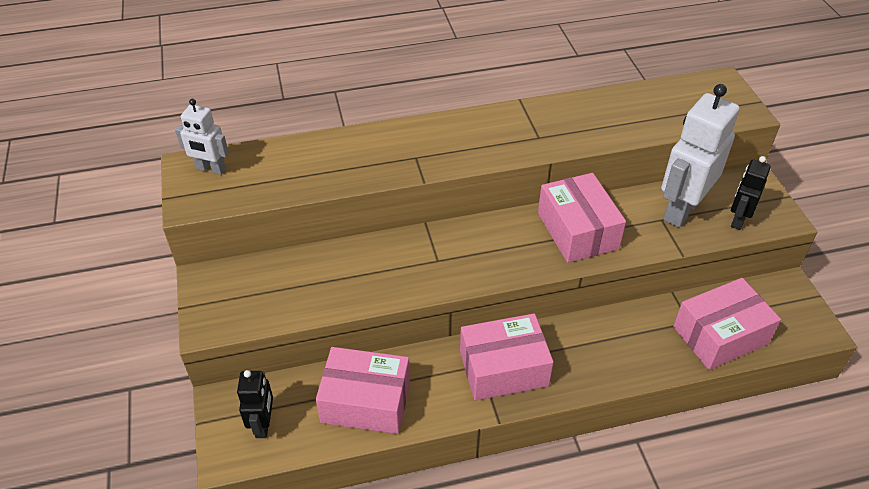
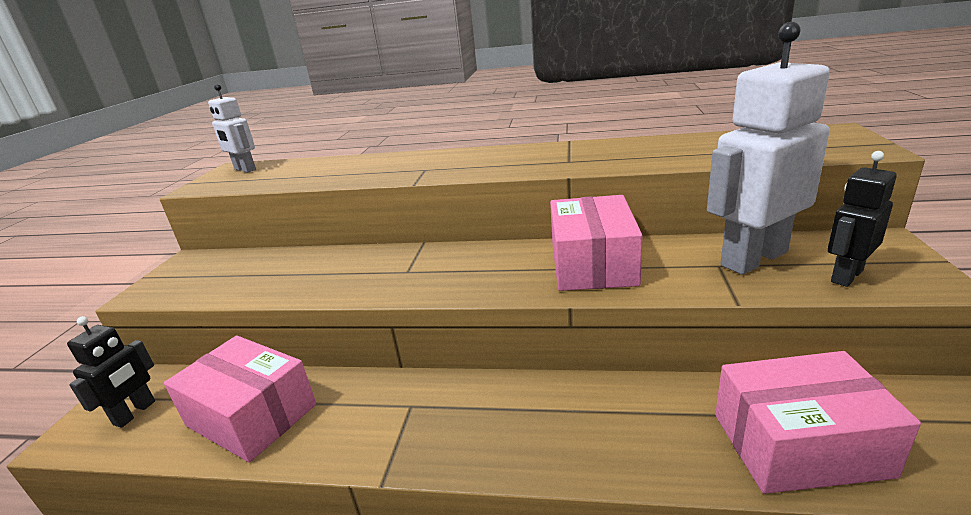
camera: 25 degrees right, 20 degrees down
(503, 368) = (436, 416): pink box -> none

